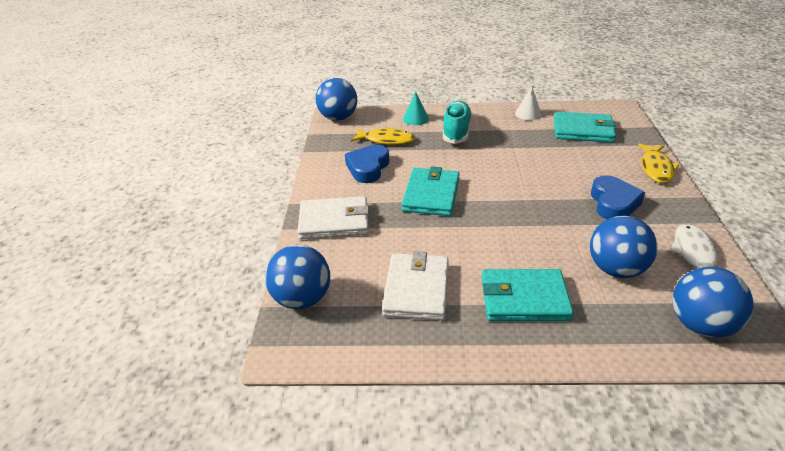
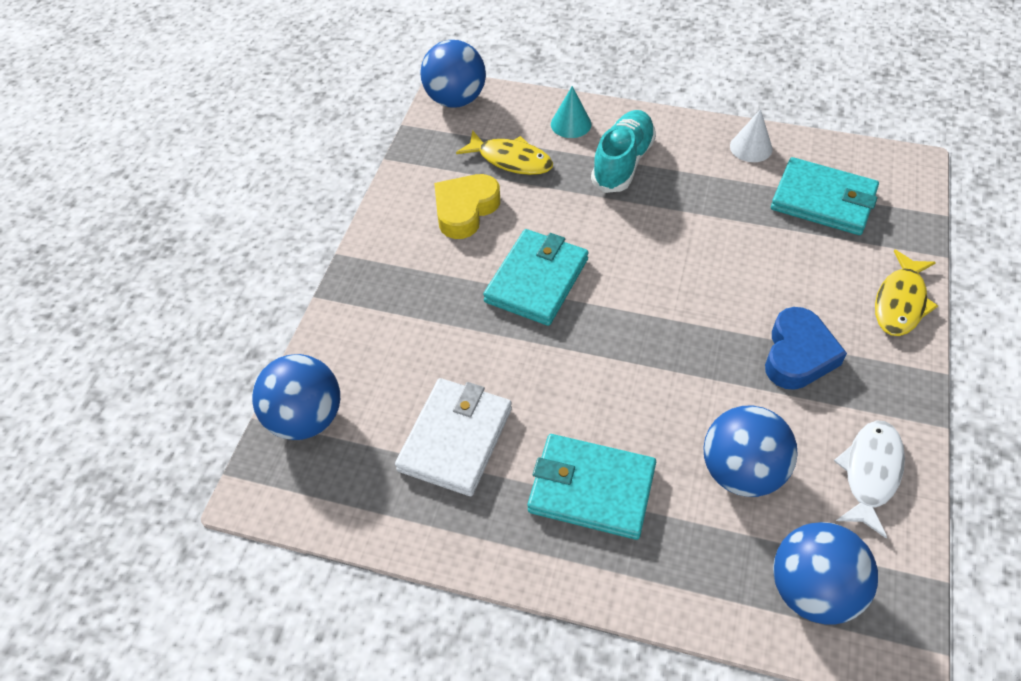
camera: 15 degrees right, 15 degrees up
(334, 221) = (386, 299): white wallet -> none
(368, 168) = (465, 210): blue heart -> yellow heart

